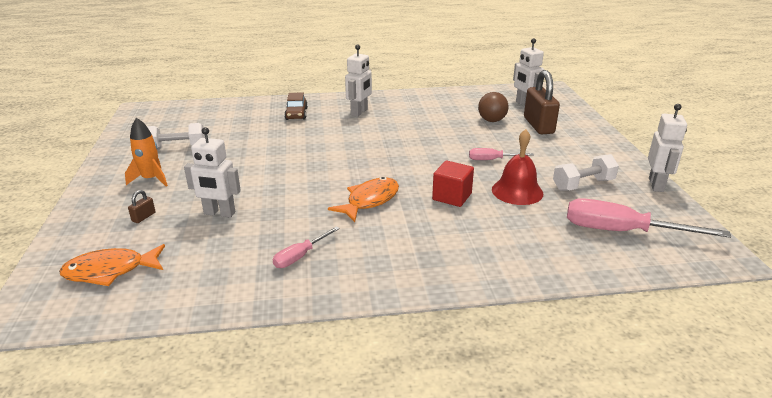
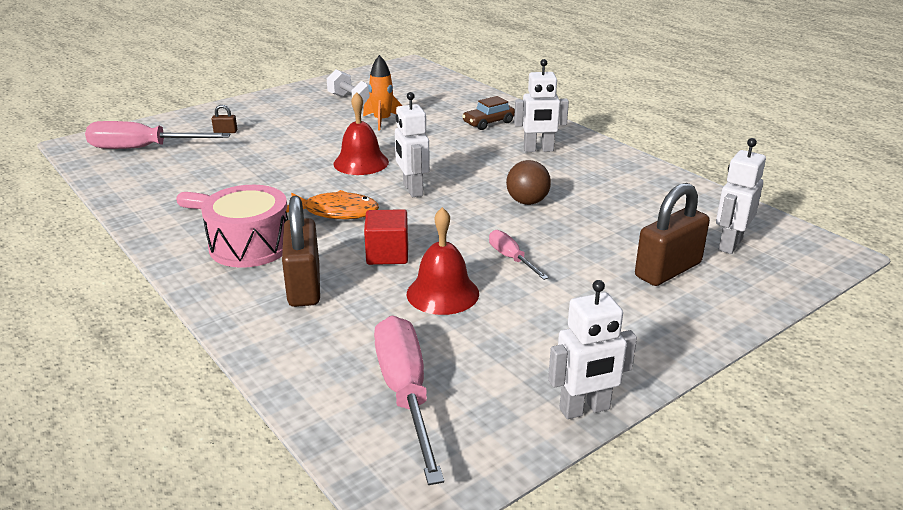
camera: 60 degrees right, 0 degrees up
(110, 271) = (143, 148): orange fish -> pink screwdriver
(151, 179) = (287, 113): orange rocket -> orange rocket (382, 121)
(219, 213) = (254, 155): white robot -> white robot (412, 190)
(298, 172) = (361, 163): none -> red bell
(387, 248) = (250, 245): none -> pink drum
(470, 238) = (304, 286): none -> brown padlock
(491, 120) = (633, 232): brown ball -> brown ball (527, 202)
(583, 185) = (513, 340): white dumbbell -> none

